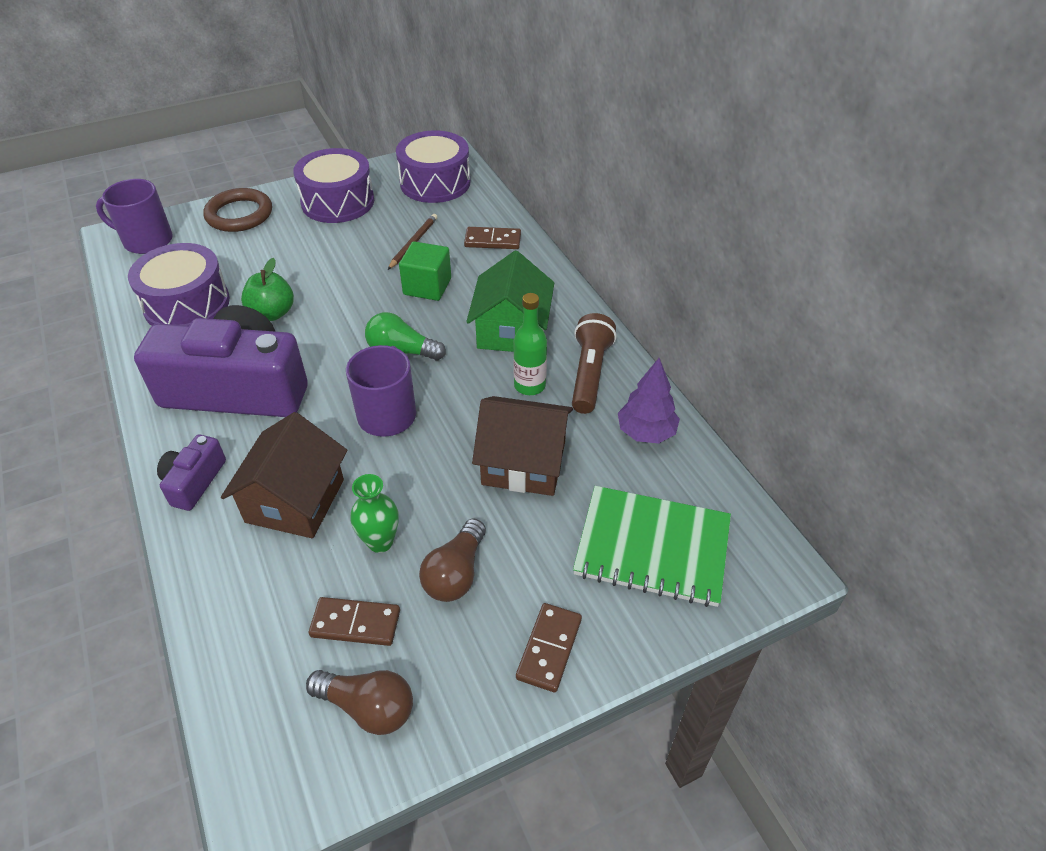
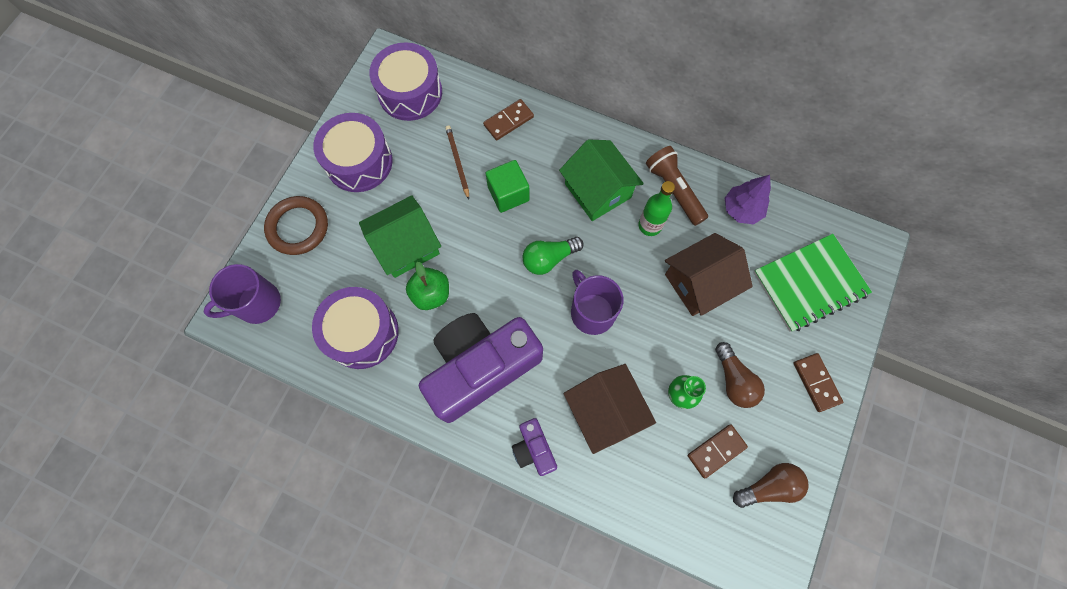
camera: 40 degrees left, 25 degrees up
(298, 271) = (406, 246): none -> green house

